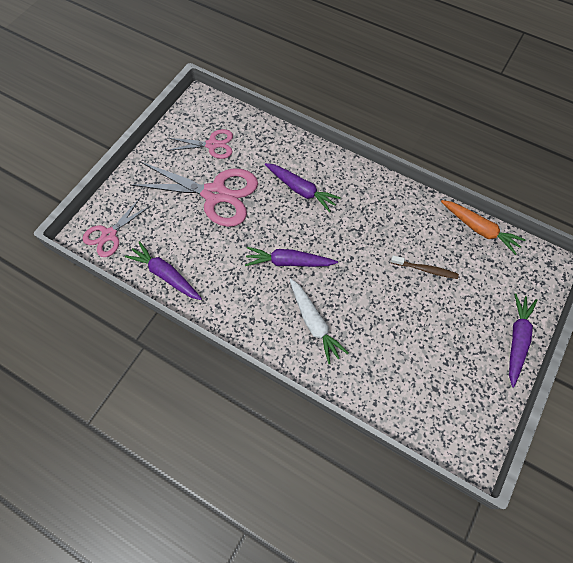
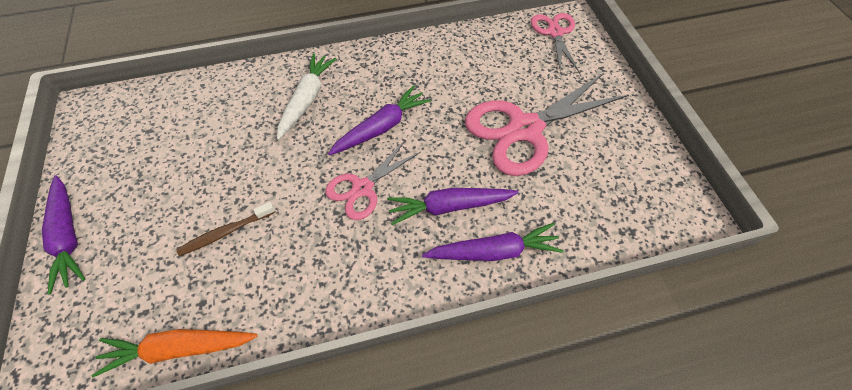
camera: 135 degrees right, 5 degrees down
(166, 275) = (471, 42): purple carrot -> purple carrot (493, 251)
(212, 145) = (601, 174): pink scissors -> pink scissors (362, 188)
(314, 323) = (307, 99): white carrot -> white carrot turned 90 degrees clockwise

